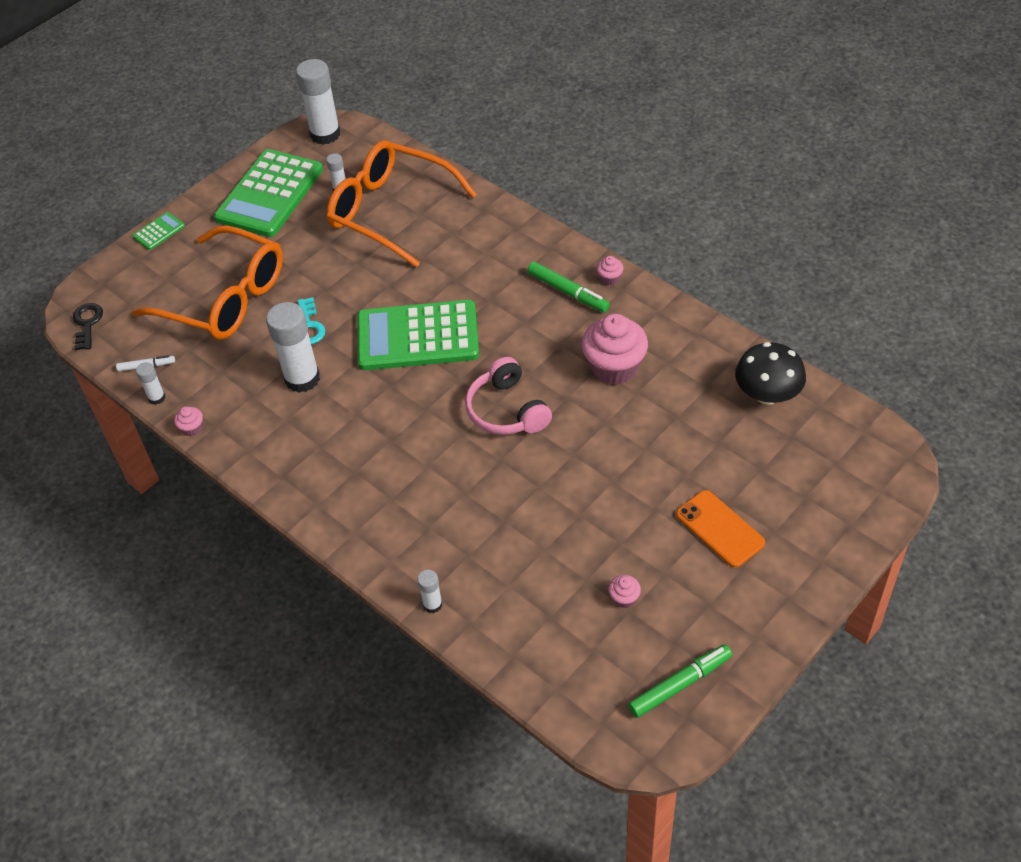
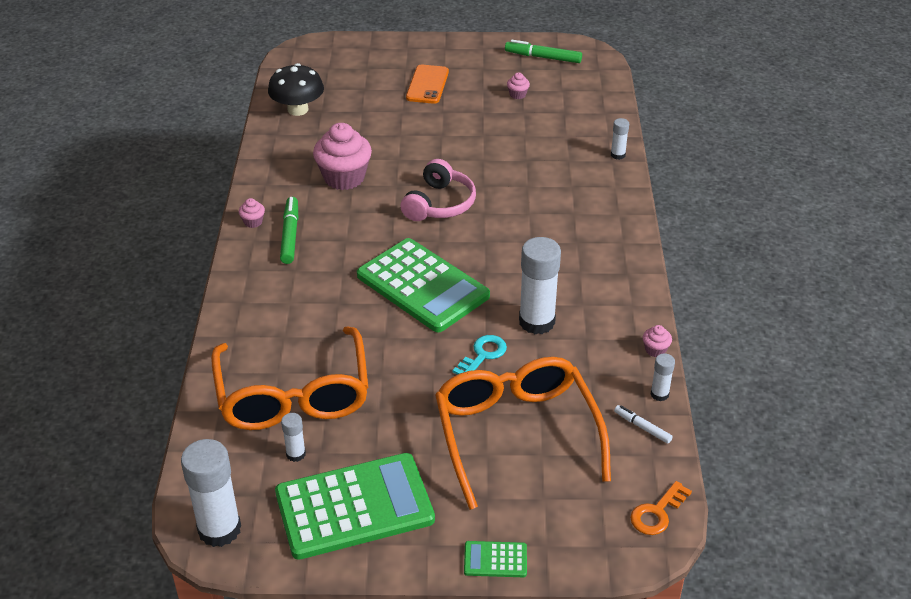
camera: 135 degrees left, 10 degrees down
(87, 324) = (657, 513): black key -> orange key

